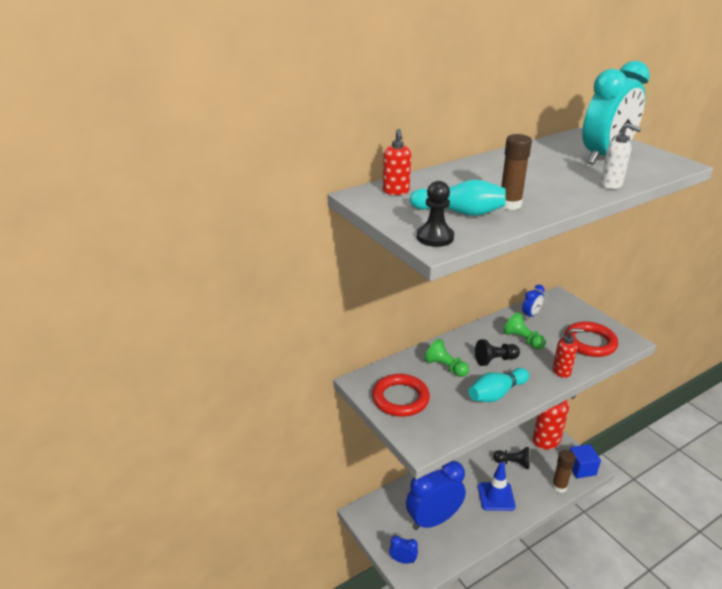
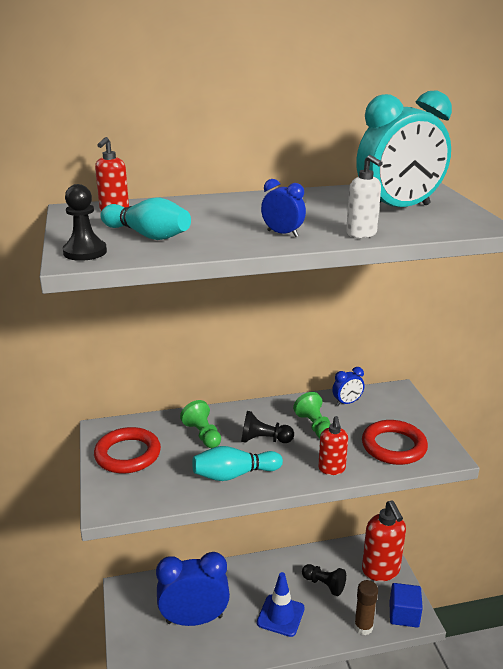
camera: 20 degrees right, 5 degrees down
(403, 560) = (134, 651): blue clock -> blue clock (282, 234)
(510, 204) = (212, 236): brown glue stick -> none
(562, 371) = (332, 469): red soap dispenser -> red soap dispenser turned 75 degrees clockwise

